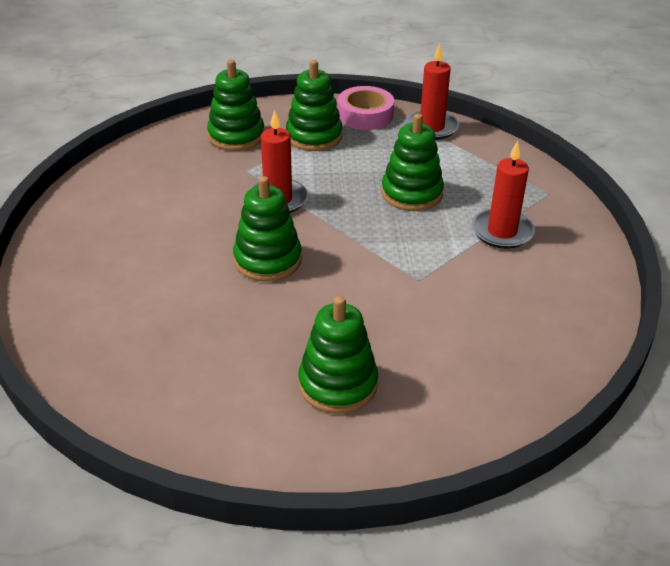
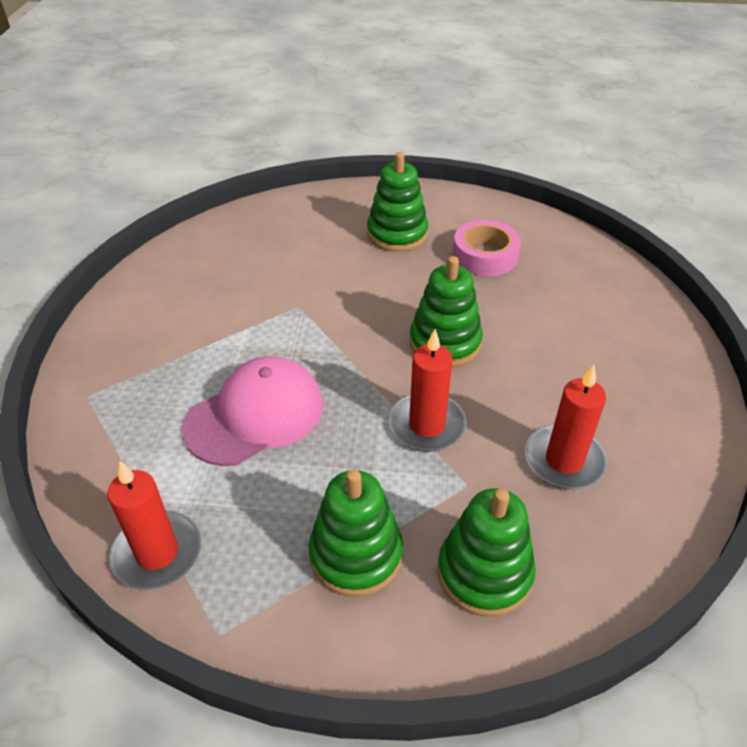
camera: 170 degrees left, 5 degrees up
(365, 115) = (253, 606): pink tape -> pink tape (485, 255)
(412, 193) = (255, 415): green stacking toy -> pink cap
(502, 232) = (182, 349): red candle -> red candle (564, 460)

